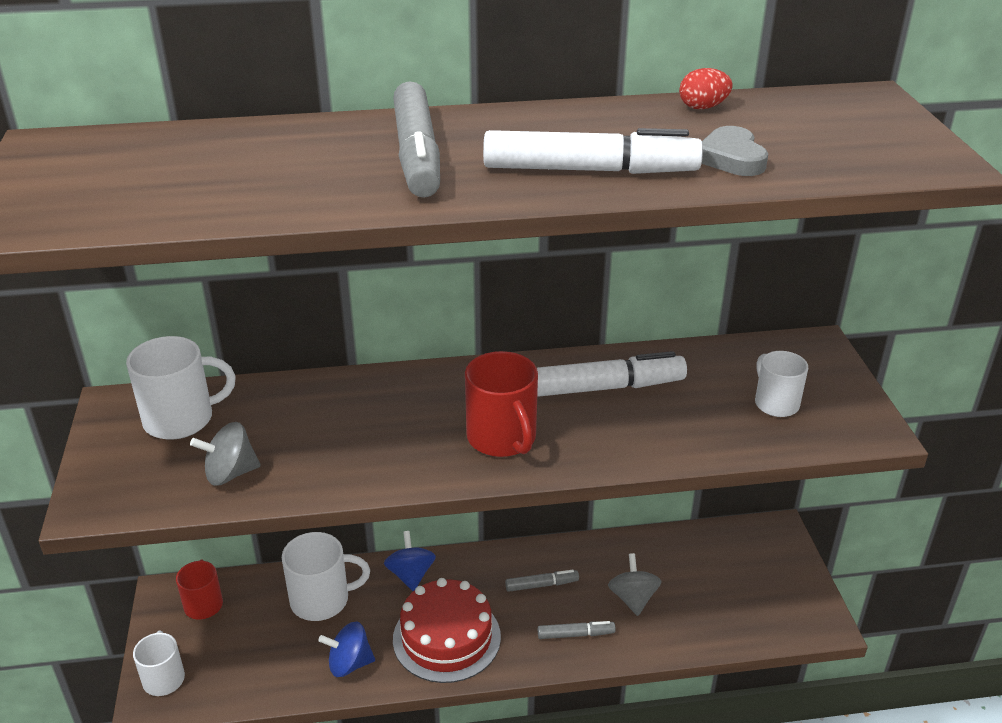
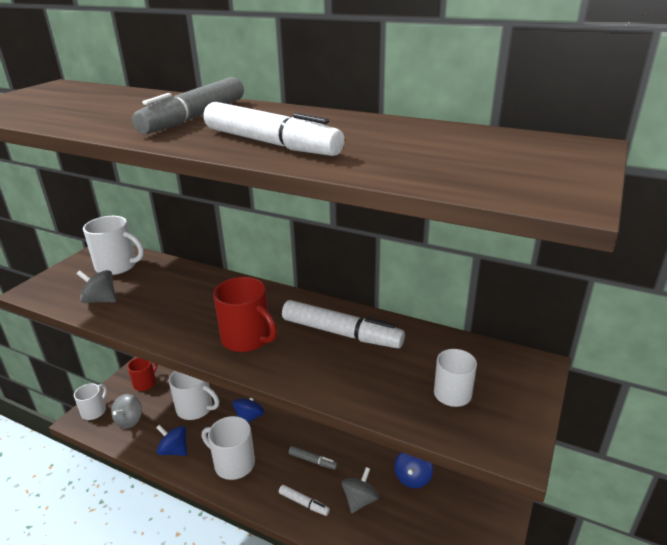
camera: 35 degrees right, 5 degrees down
(237, 662) = (129, 420): none -> grey spinning top
(446, 638) = (233, 463): red cake -> white mug
(502, 438) = (247, 339): red mug -> red mug turned 60 degrees counterclockwise
(575, 634) = (304, 503): grey marker -> white marker
(667, 547) = (412, 478): none -> blue spinning top
(703, 107) = (424, 128): red egg -> none
(731, 158) = (381, 157): grey heart -> none

